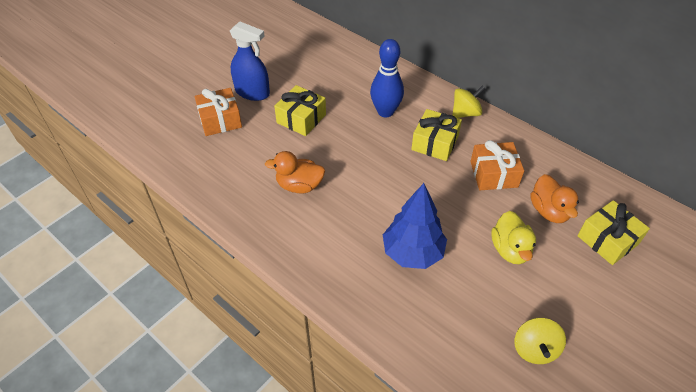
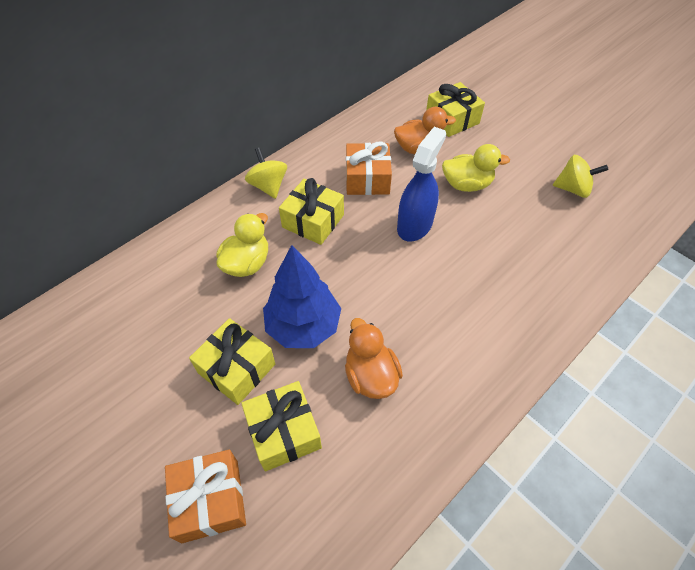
camera: 85 degrees left, 5 degrees up
(252, 92) = (154, 444): blue spray bottle -> blue spray bottle (415, 225)
(259, 145) = (284, 432): none -> yellow gift
(299, 185) = (370, 375): orange duck -> orange duck turned 150 degrees clockwise
(385, 112) = (247, 263): blue bowling pin -> yellow duck
(412, 253) = (475, 263): blue tree -> blue tree (303, 326)

